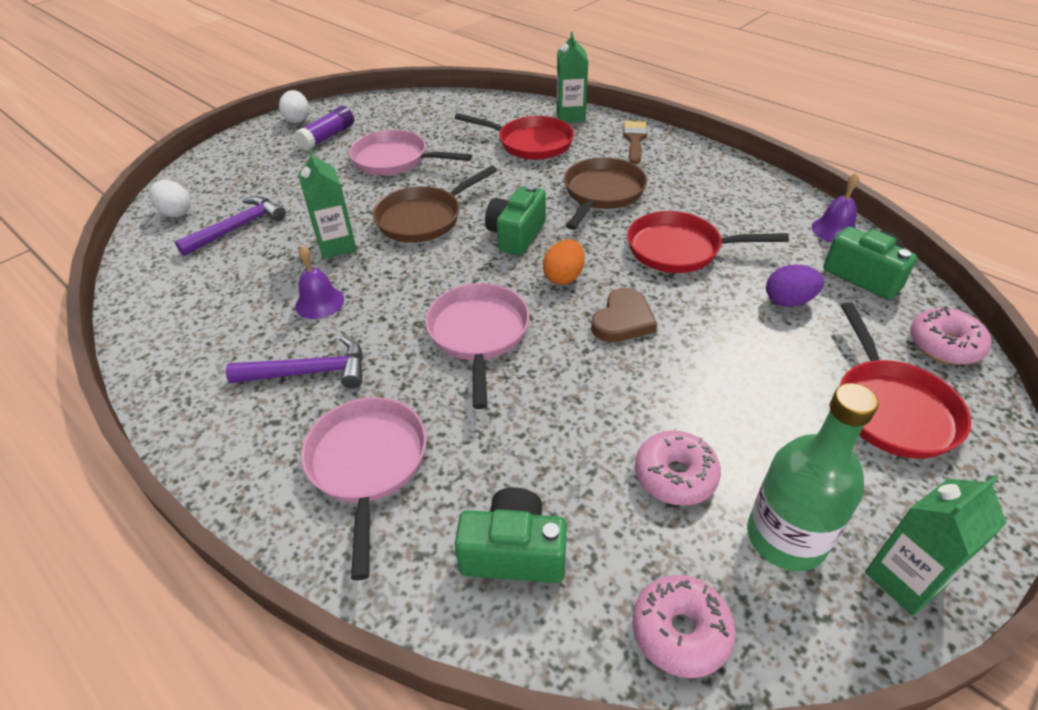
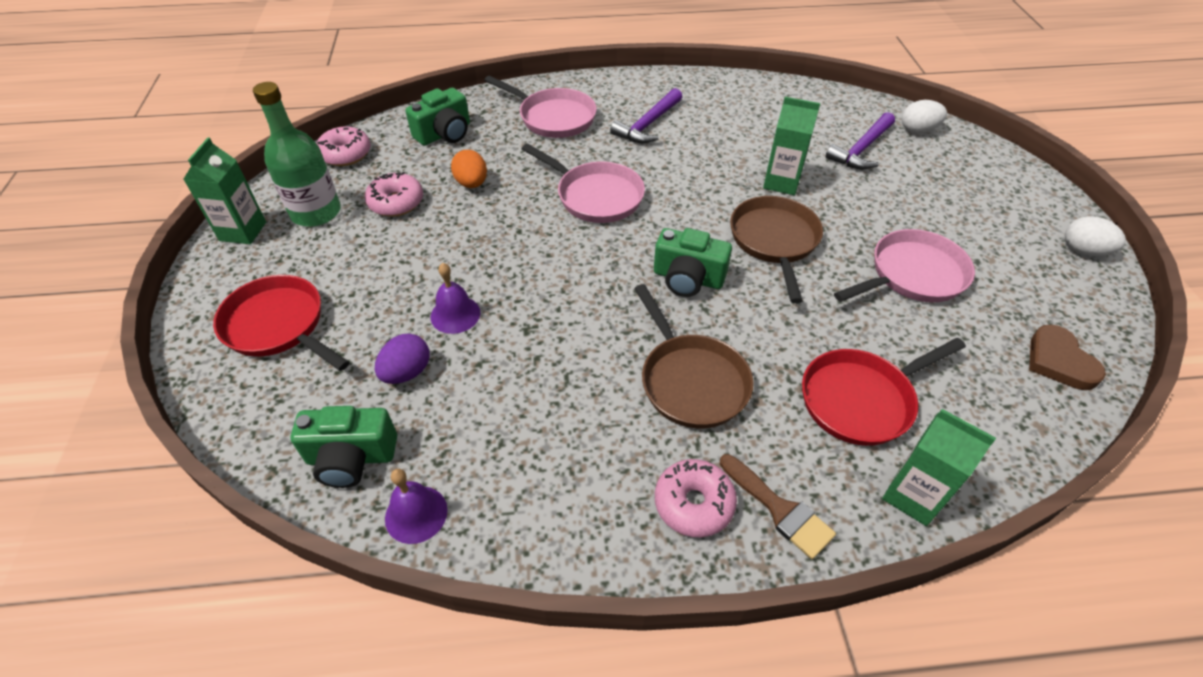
camera: 130 degrees right, 5 degrees up
(238, 227) = (861, 149): purple hammer -> purple hammer turned 45 degrees clockwise
(319, 302) = (714, 150): purple bell -> purple bell (455, 314)
(328, 137) = (1014, 254): purple glue stick -> none
(516, 235) = (688, 278): green camera -> green camera turned 135 degrees clockwise
(564, 277) = (601, 269): orange egg -> orange egg (471, 183)
(623, 320) = (518, 266): brown heart -> brown heart (1059, 361)
(679, 249) = (545, 363): red pan -> none
(944, 345) = (248, 417): pink donut -> pink donut (693, 503)

